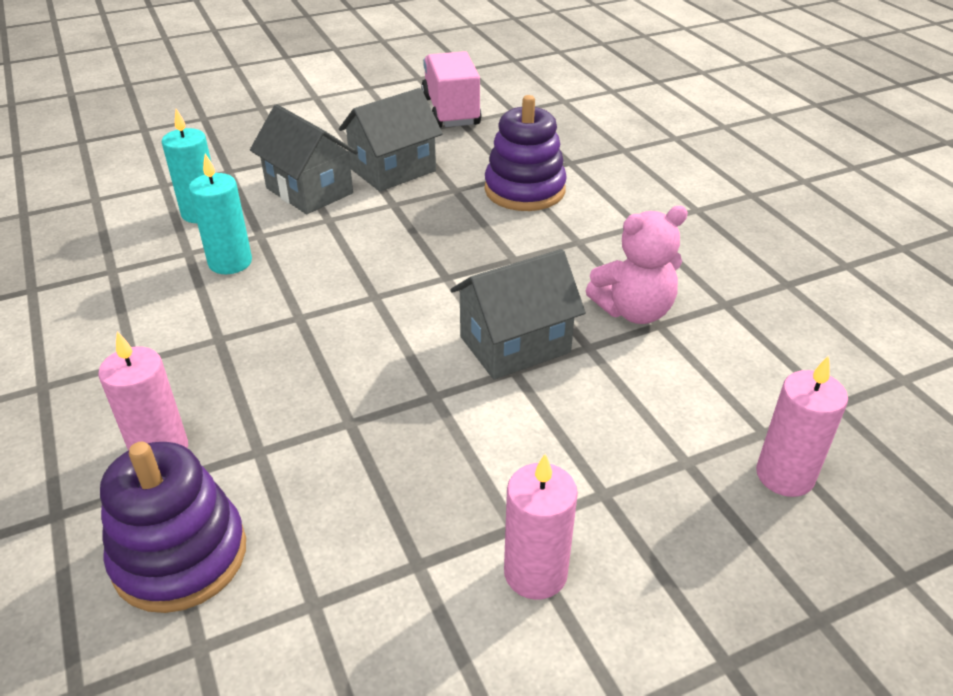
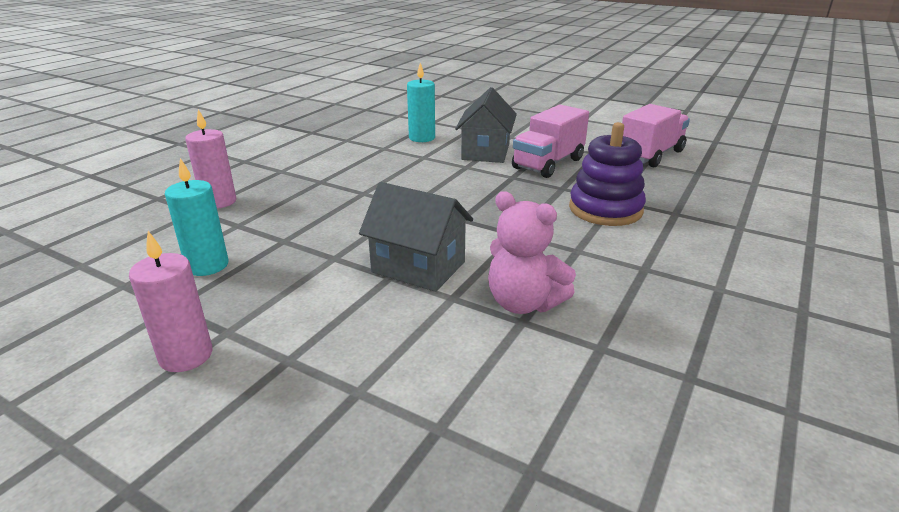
camera: 55 degrees right, 10 degrees down
(180, 556) = (144, 236): purple stacking toy -> none
(230, 262) = (389, 159): turquoise candle -> turquoise candle (207, 265)
(393, 170) = (548, 164): grey house -> pink truck
(784, 475) = (388, 460): pink candle -> none

